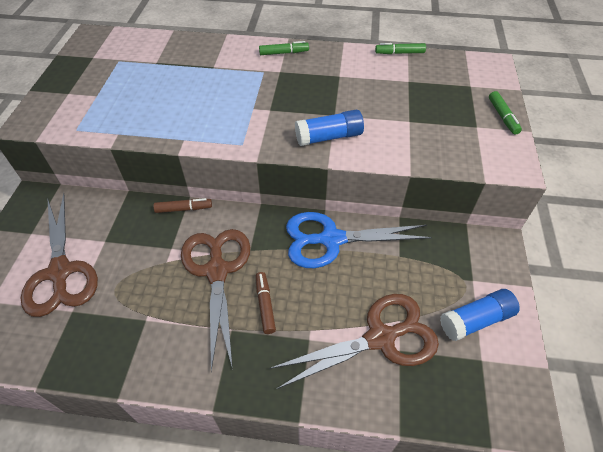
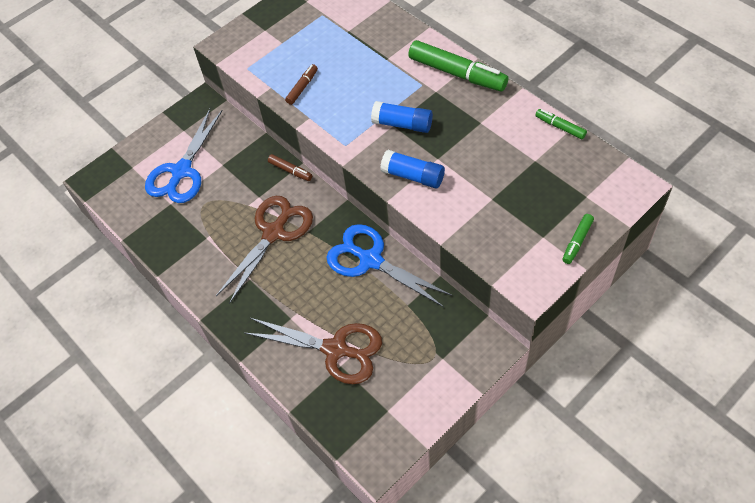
camera: 45 degrees right, 5 degrees up
(60, 272) = (181, 171): brown scissors -> blue scissors
(265, 305) = (283, 277): brown marker -> brown marker (302, 87)
(283, 53) = (457, 73): green marker -> green marker, size x2.04
(475, 320) = (412, 384): blue glue stick -> blue glue stick (402, 124)

